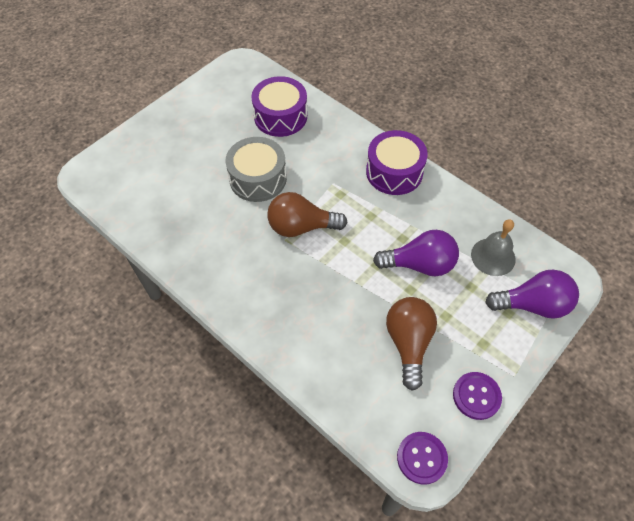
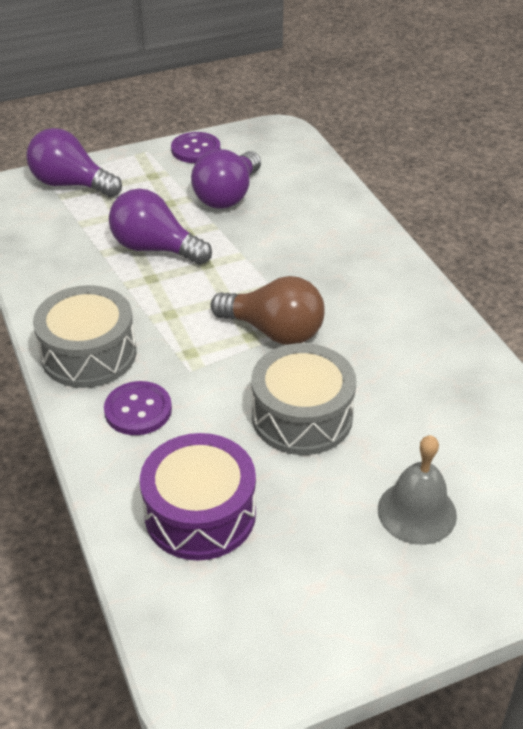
camera: 155 degrees left, 15 degrees down
(394, 172) = (89, 354): purple drum -> grey drum
(408, 343) = (227, 196): brown light bulb -> purple light bulb
(421, 458) = (278, 134): purple button -> purple button (138, 410)
(493, 256) = (64, 229): grey bell -> grey bell (417, 512)

